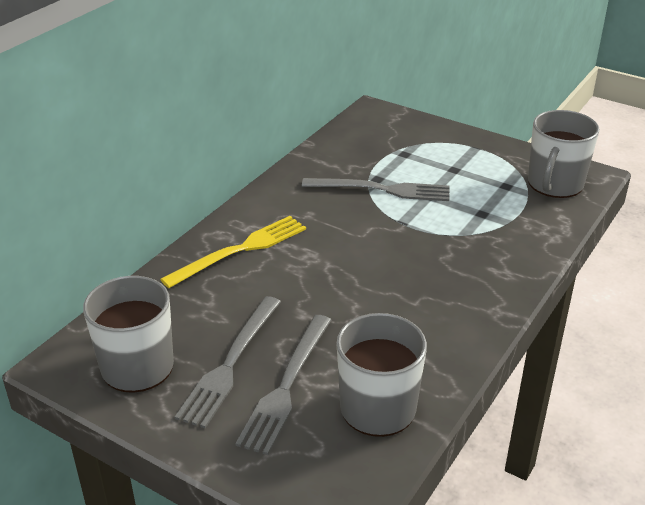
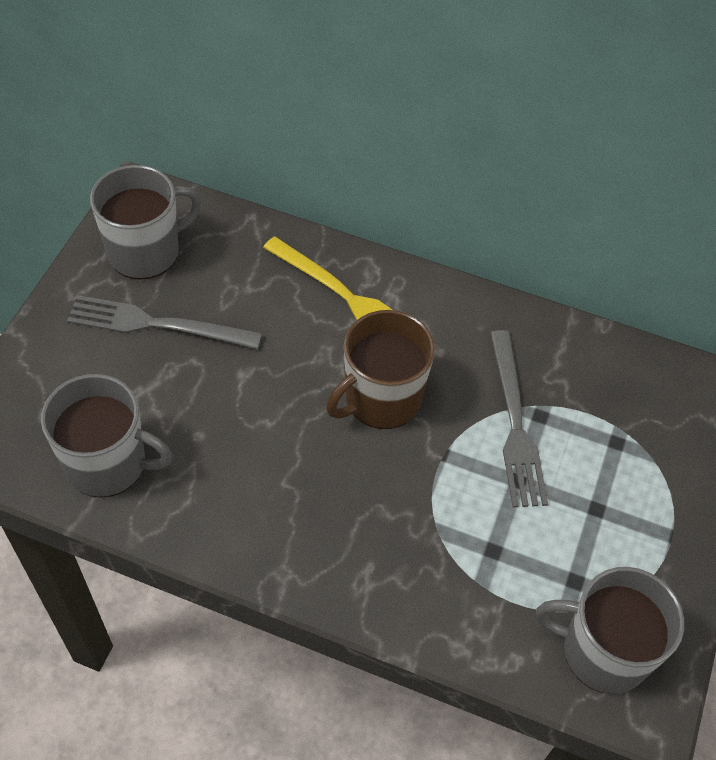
camera: 75 degrees right, 20 degrees up
(286, 385) = (131, 377): grey fork -> none
(346, 245) = (381, 399): none -> brown mug

